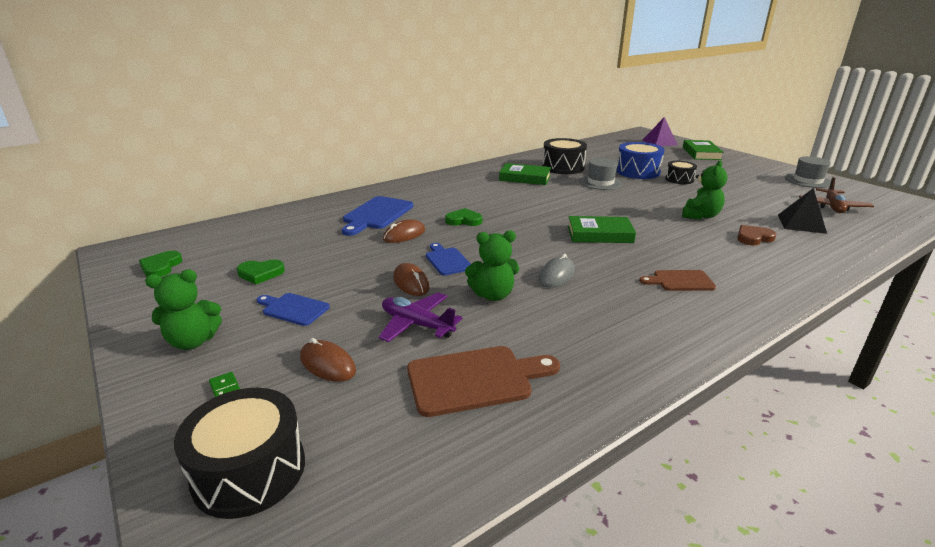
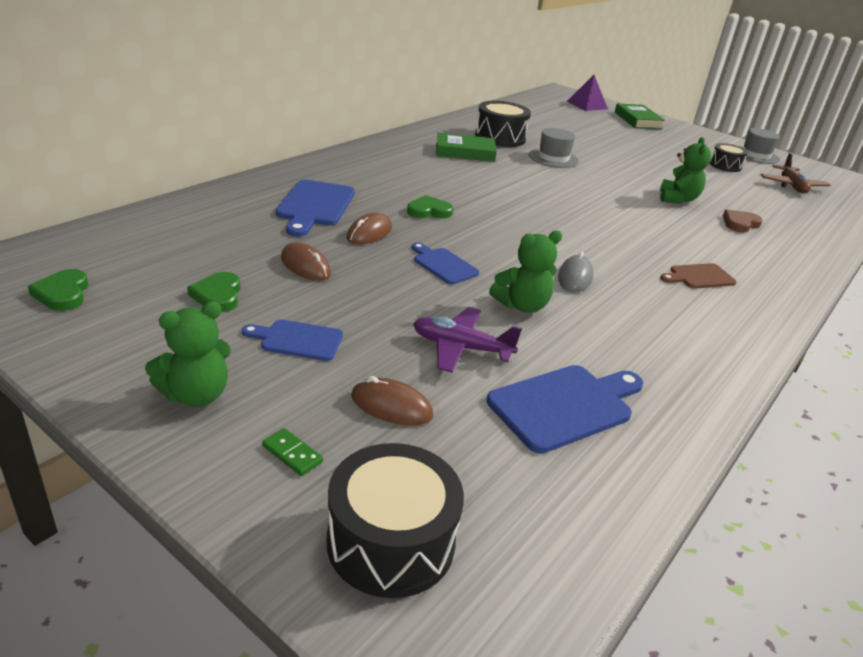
camera: 20 degrees left, 5 degrees up
(260, 273) = (218, 295): green heart -> green heart turned 105 degrees clockwise
(411, 283) = (419, 296): brown mouse -> brown mouse (305, 266)
(475, 379) = (565, 405): brown cutting board -> blue cutting board
(599, 234) = (590, 225): green book -> none
(637, 172) = (585, 144): blue drum -> none
(679, 179) = (633, 154): black drum -> black drum (725, 166)
(801, 223) = (774, 206): black pyramid -> none

